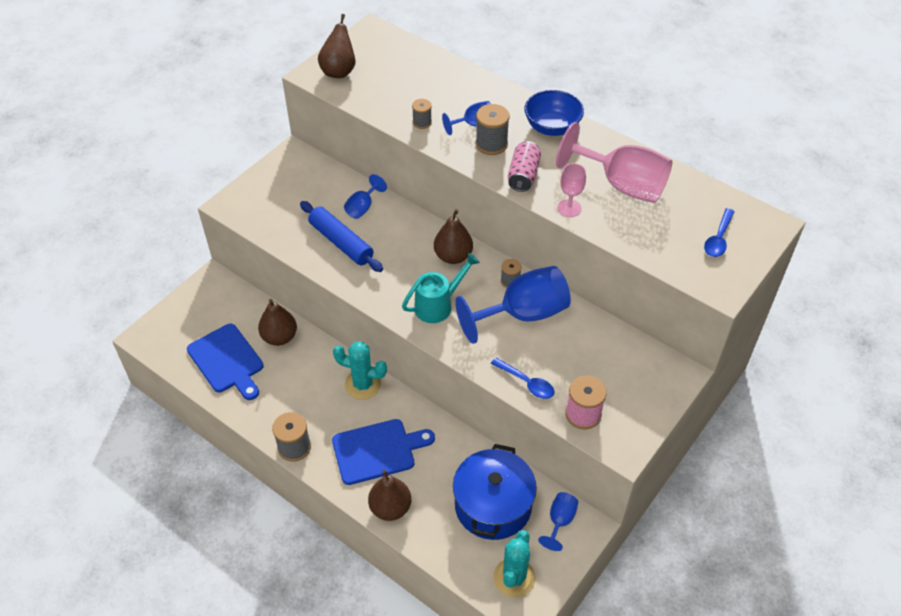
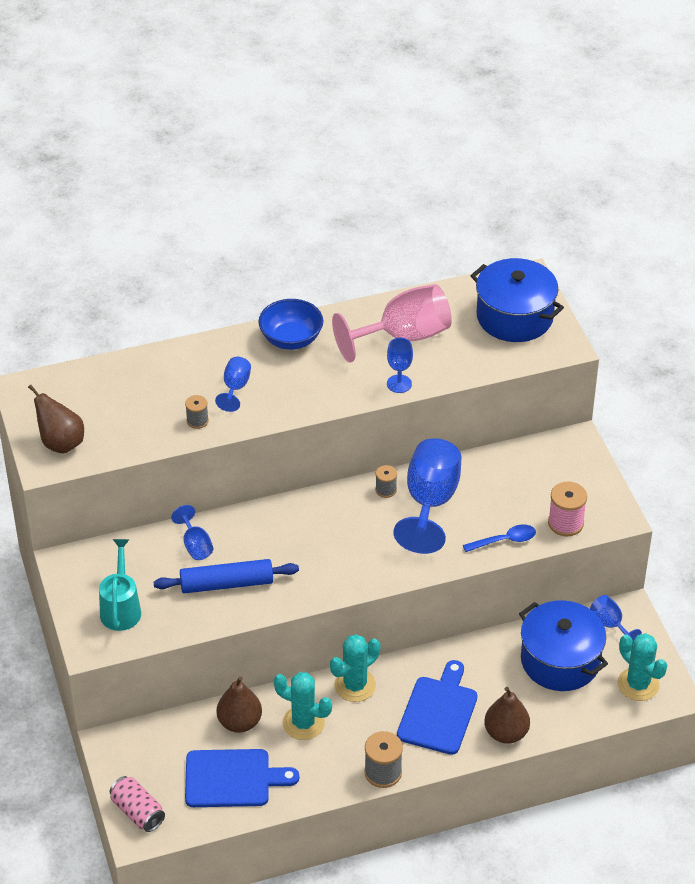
camera: 55 degrees left, 5 degrees down
(305, 373) = (303, 723): none -> turquoise cactus
(438, 305) = (369, 553): turquoise watering can -> turquoise watering can (121, 608)
(453, 256) = (320, 512): brown pear -> none
(491, 144) = (273, 390): grey spool -> none
(523, 175) = (333, 390): pink can -> pink can (137, 812)
(569, 208) = (399, 384): pink goblet -> blue goblet
(718, 239) = (514, 317): blue spoon -> blue pot

